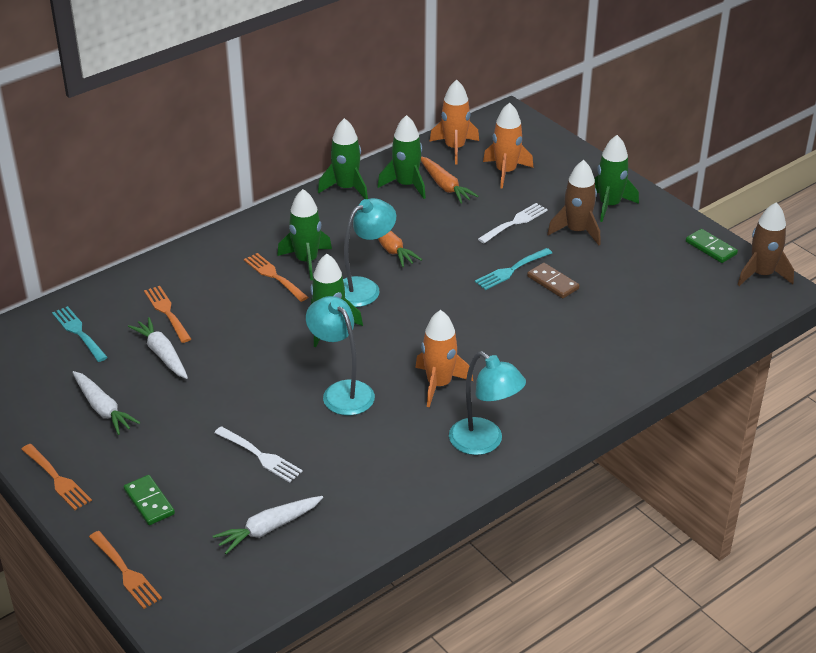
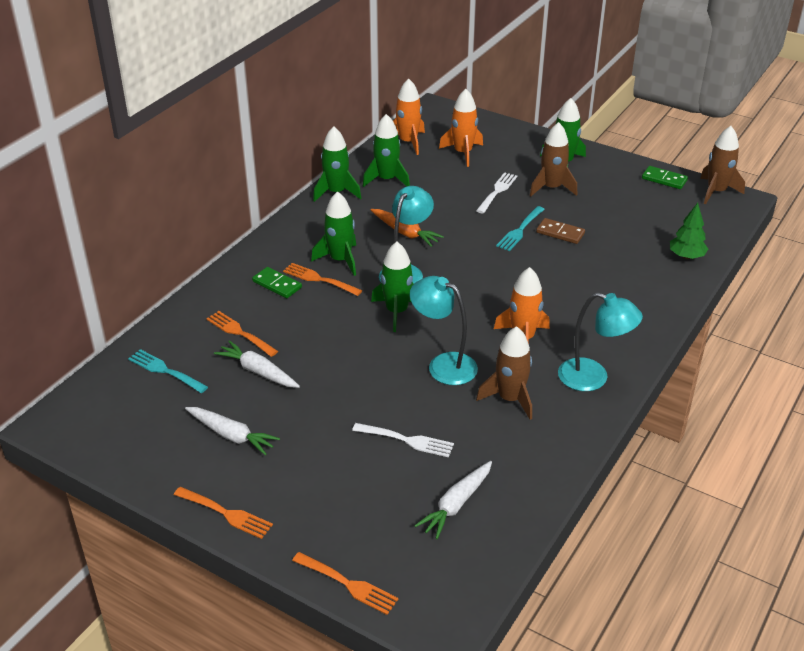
camera: 20 degrees left, 0 degrees up
(149, 502) = (329, 511): green domino -> green domino (277, 284)
(386, 442) = (510, 399): none -> brown rocket
(445, 186) = (420, 174): orange carrot -> none
(674, 339) = (686, 256): none -> green tree

